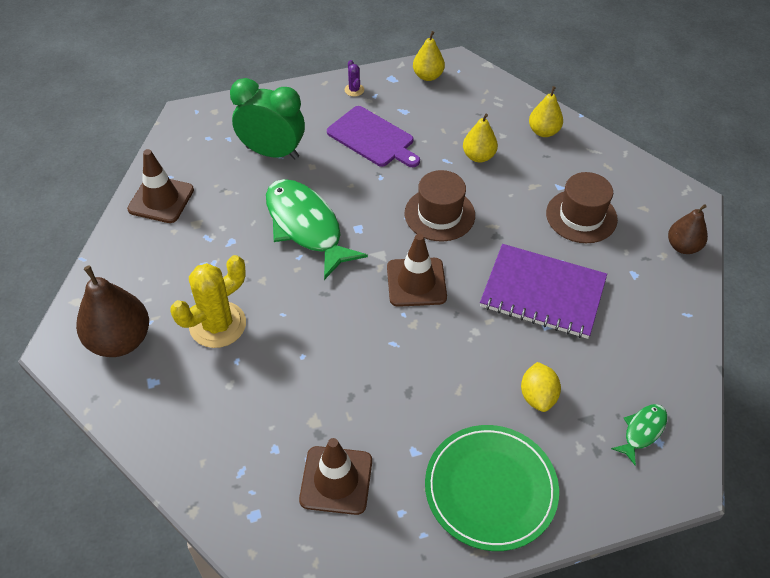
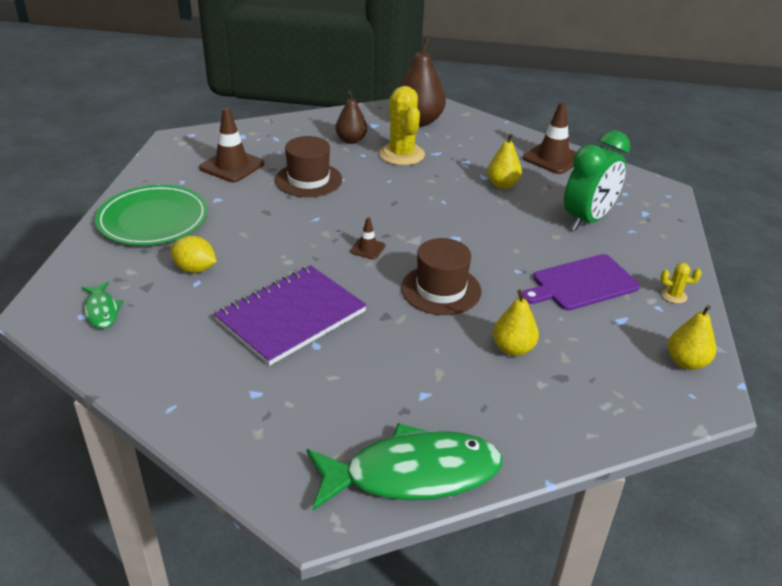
camera: 115 degrees right, 15 degrees down
(306, 227) = (476, 213): green fish -> green fish (412, 474)
(354, 90) = (674, 296): purple cactus -> yellow cactus
(416, 282) = (367, 249): brown traffic cone -> brown traffic cone, size x0.51
(543, 131) = (530, 425): yellow pear -> yellow pear (502, 184)
(581, 216) = (366, 391): brown hat -> brown hat (308, 180)
(683, 246) = (254, 459): brown pear -> brown pear (351, 140)

